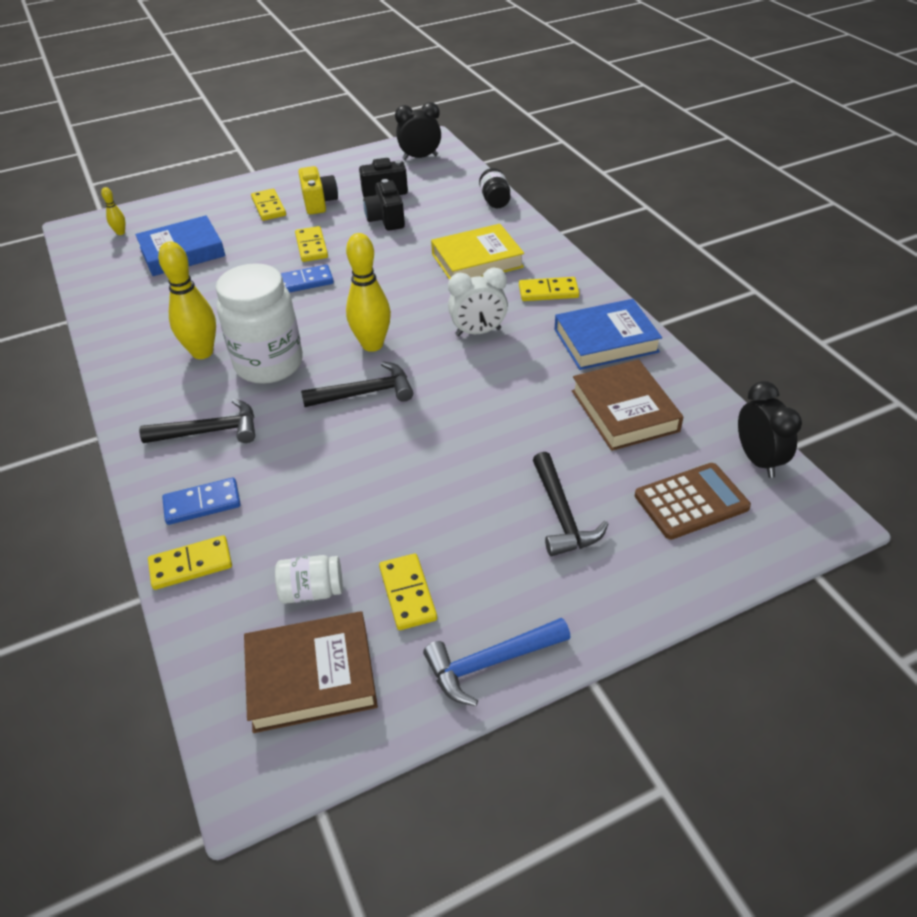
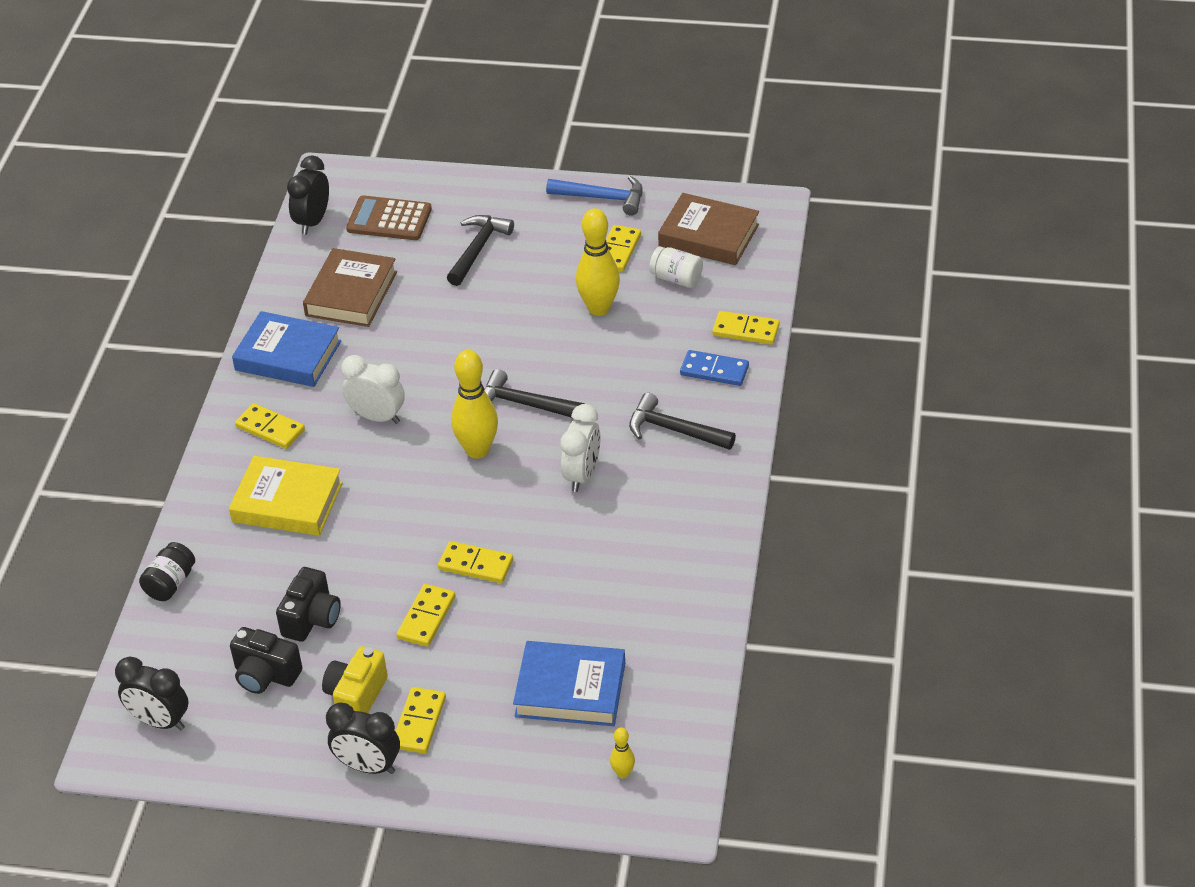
camera: 145 degrees left, 0 degrees up
(202, 352) = (633, 520): yellow bowling pin -> yellow bowling pin (599, 308)
(269, 364) = (582, 475): white jar -> white clock
(282, 184) = (368, 766): none -> black clock
(304, 282) = (475, 565): blue domino -> yellow domino

